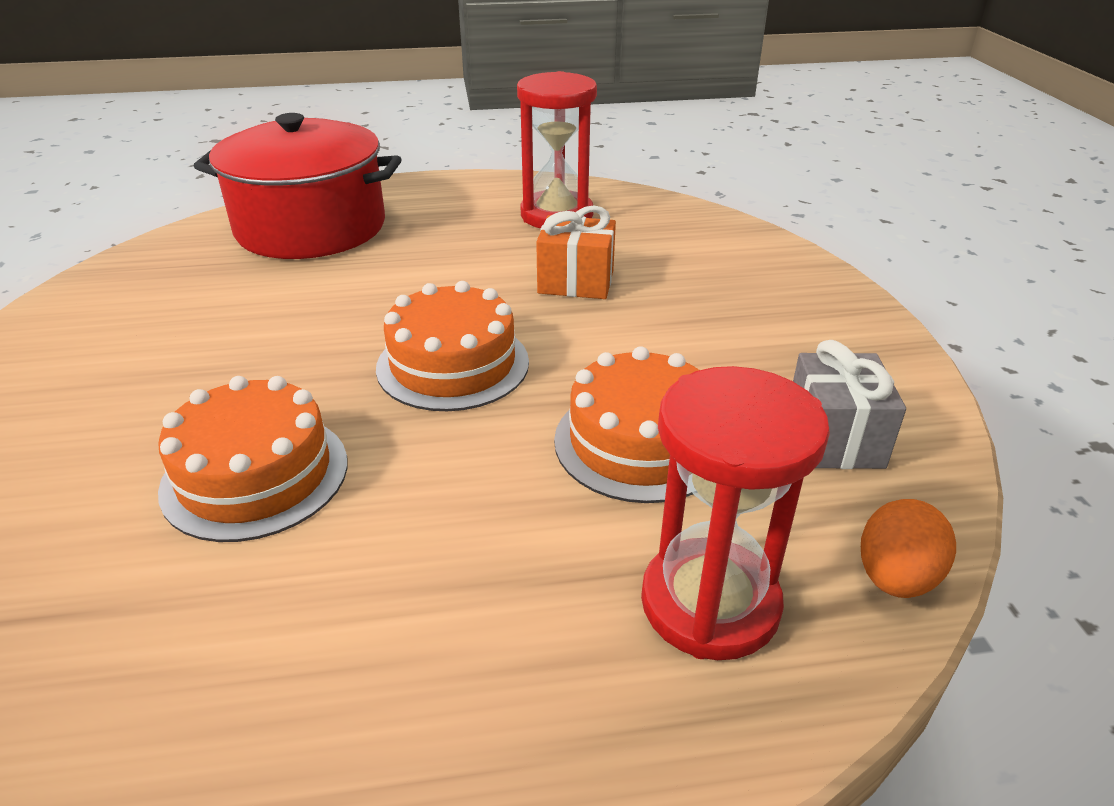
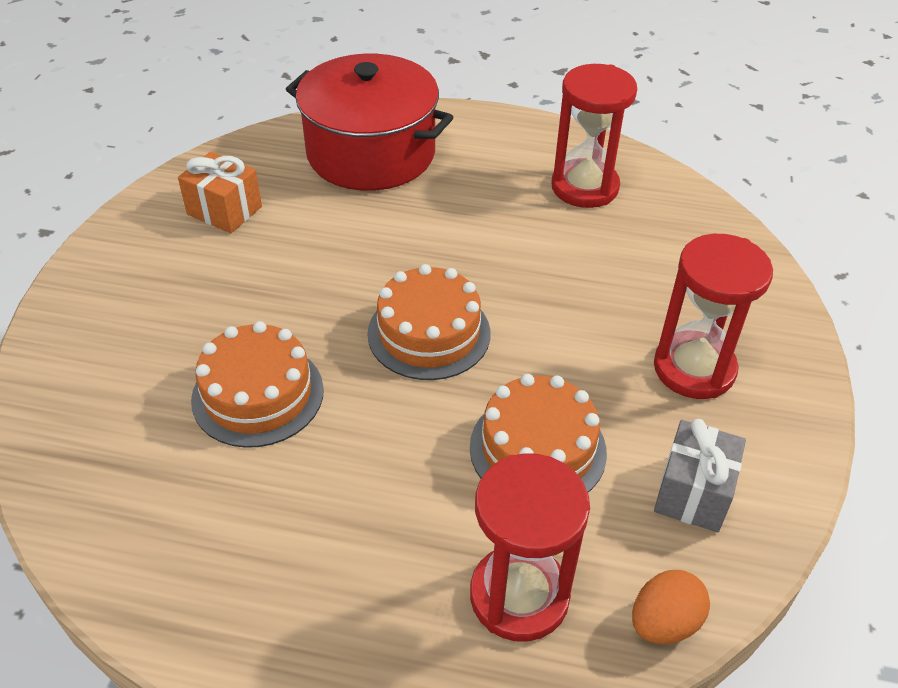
camera: 20 degrees right, 10 degrees up
(576, 282) = (564, 272): orange gift -> orange gift (224, 211)
(758, 331) = (694, 368): none -> red hourglass

